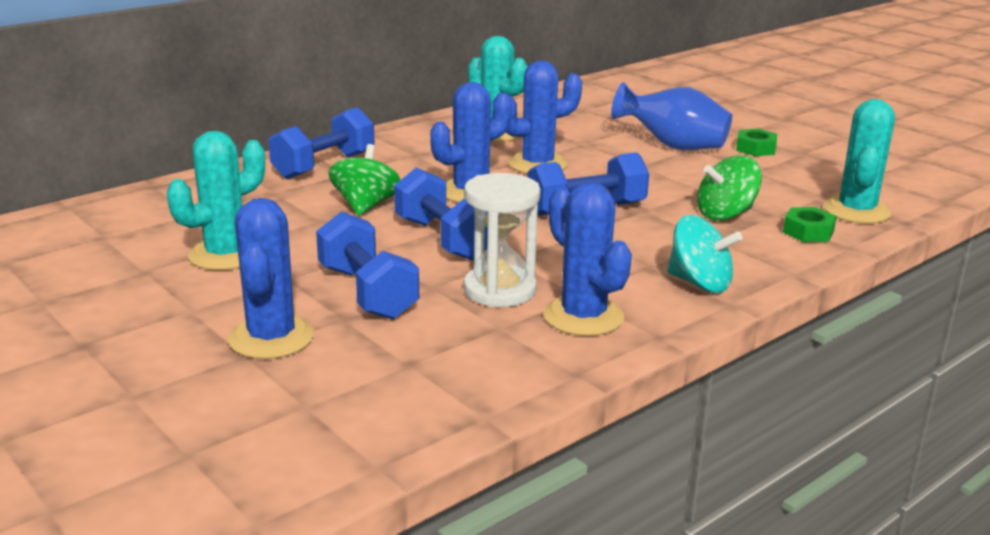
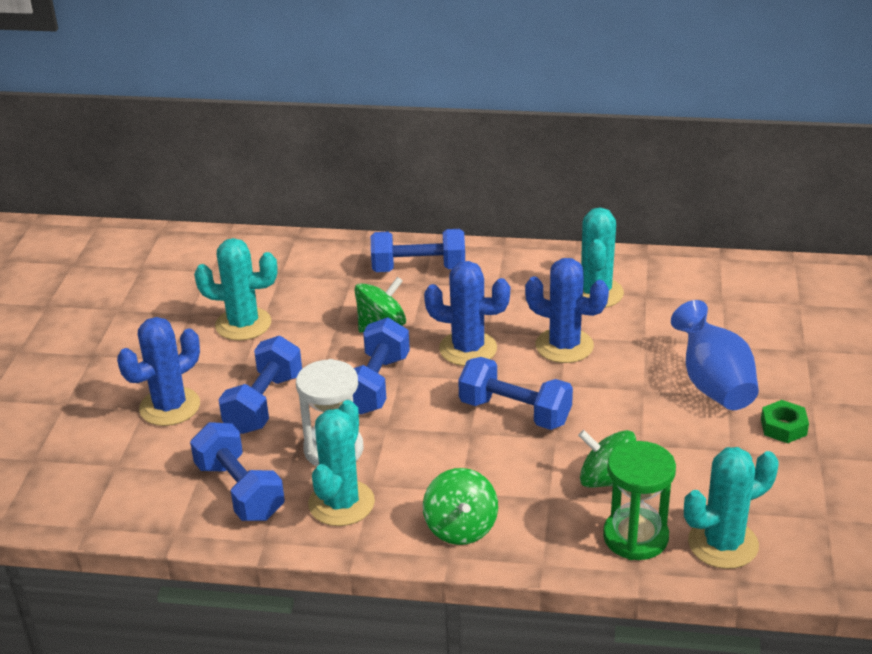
camera: 50 degrees right, 10 degrees up
(478, 355) = (239, 491): none -> blue dumbbell
(583, 317) = (341, 503): blue cactus -> turquoise cactus
(699, 283) = (461, 527): turquoise spinning top -> green spinning top
(808, 232) = (635, 537): green nut -> green hourglass

